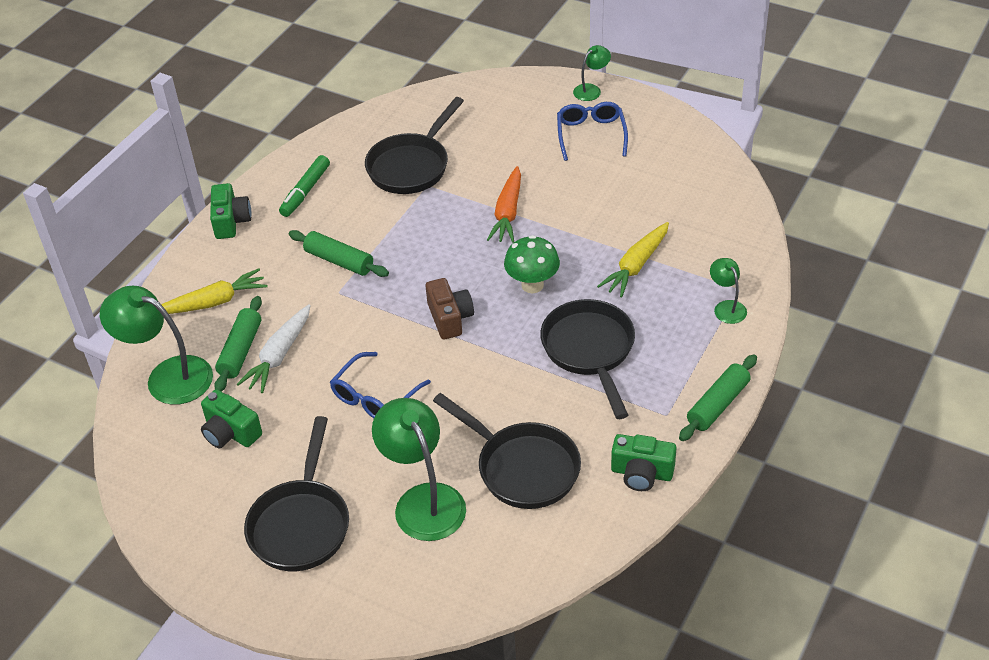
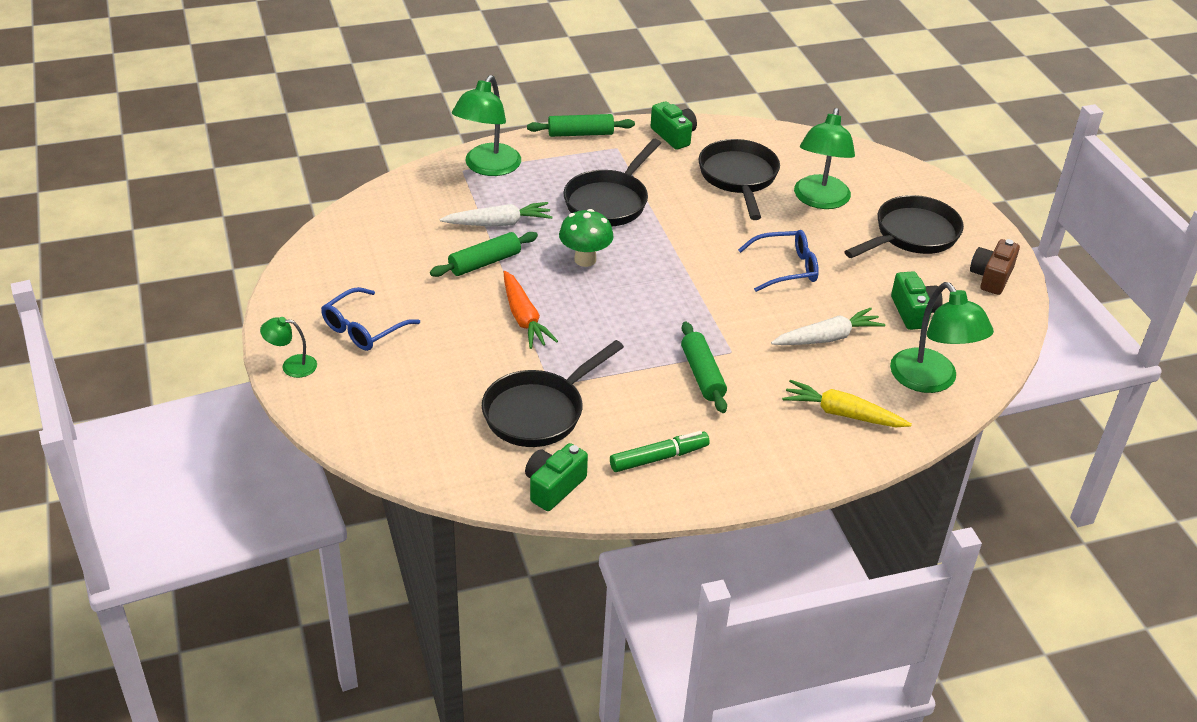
camera: 140 degrees left, 5 degrees down
(231, 221) = (757, 478): green camera -> green camera (553, 486)
(240, 351) = (854, 361): green rolling pin -> green rolling pin (485, 262)
(412, 166) = (539, 412): black pan -> black pan turned 150 degrees clockwise
(450, 318) = (672, 279): brown camera -> brown camera (991, 277)
(508, 212) = (524, 318): orange carrot -> orange carrot turned 105 degrees clockwise
(636, 265) = (498, 223): yellow carrot -> white carrot
(726, 307) = (487, 167): green lamp -> green lamp, size x1.96

